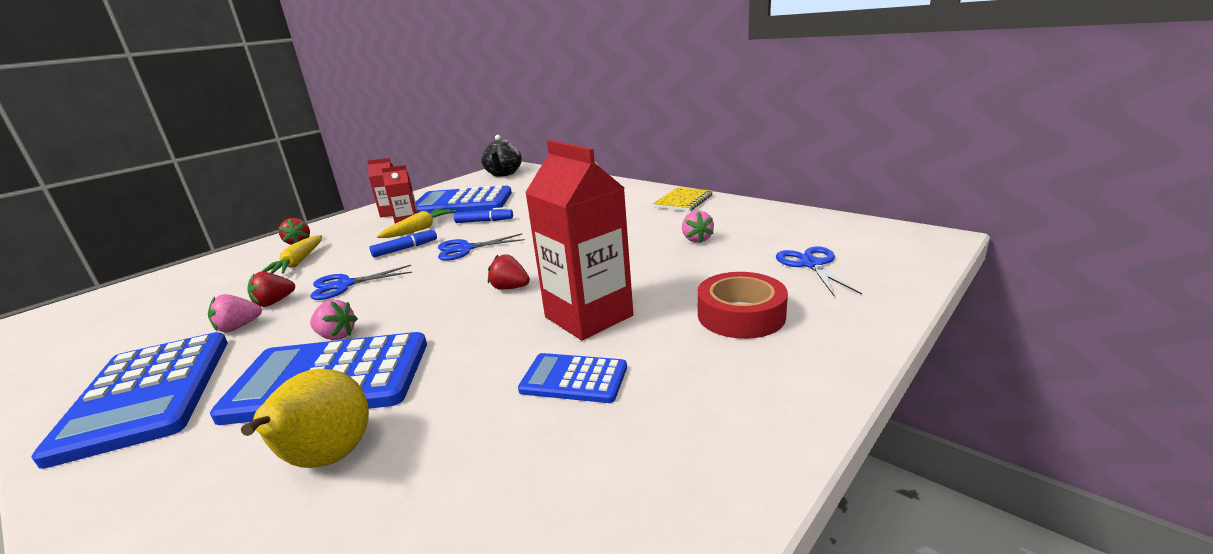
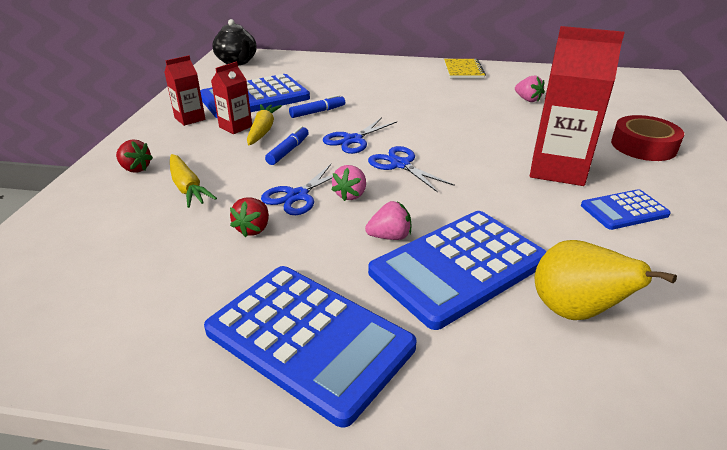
camera: 35 degrees left, 10 degrees up
(238, 327) = (266, 259): pink strawberry -> pink strawberry (350, 195)
(510, 288) = (460, 163): red strawberry -> none
(811, 264) = (626, 105): blue scissors -> blue scissors (400, 164)

